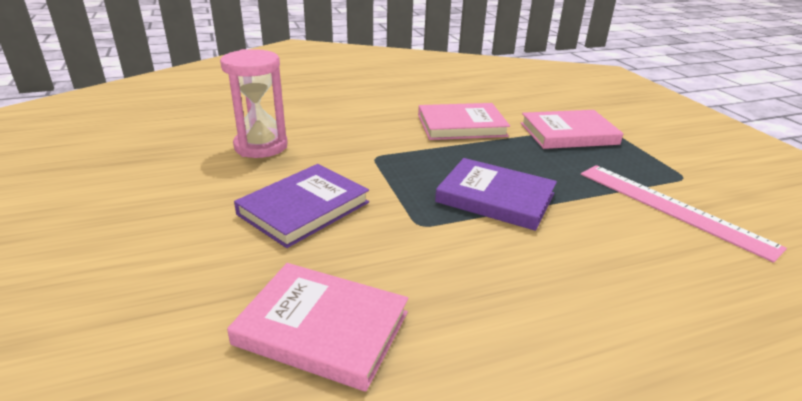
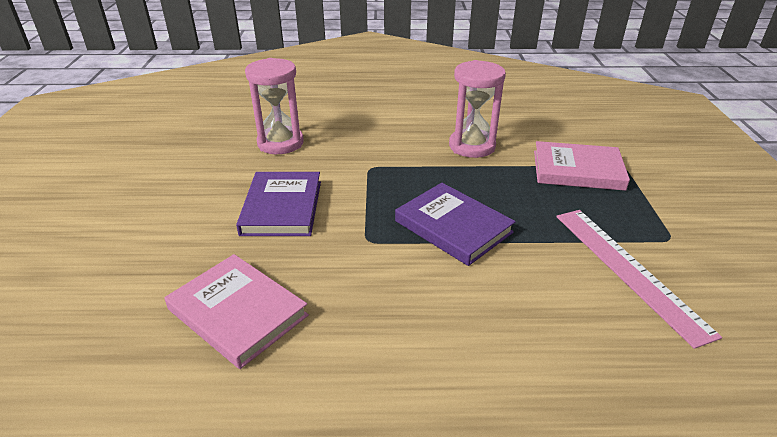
camera: 20 degrees right, 5 degrees up
(304, 208) = (282, 207): purple book -> purple book turned 60 degrees counterclockwise
(461, 126) = (472, 146): pink book -> pink hourglass

